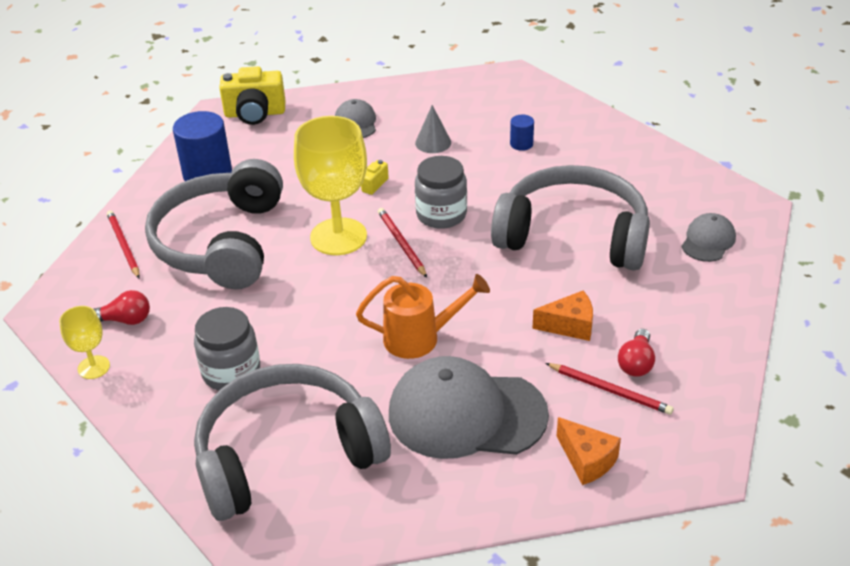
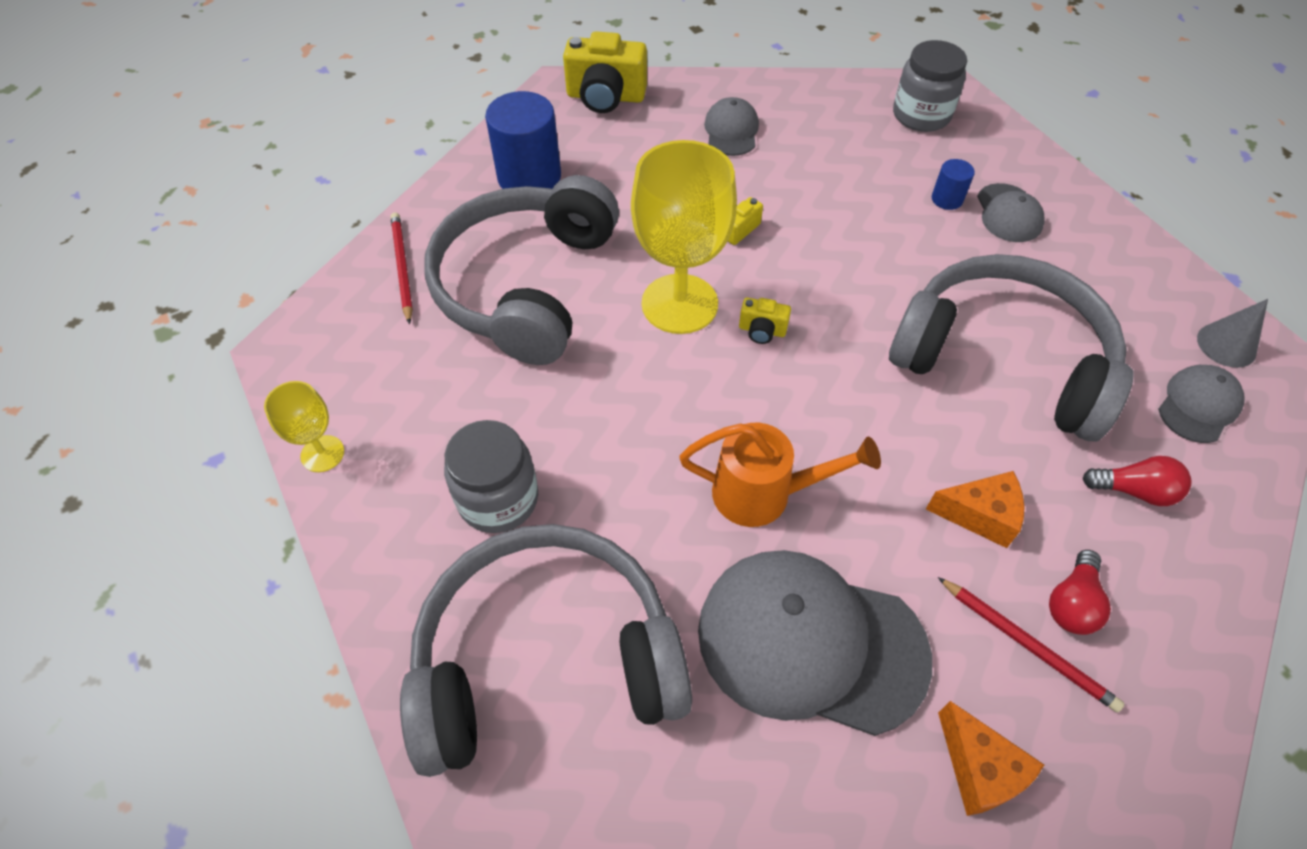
camera: 10 degrees right, 15 degrees up
(125, 320) = (379, 385): red light bulb -> red light bulb (1134, 490)
(401, 244) = (762, 330): red pencil -> yellow camera
(433, 142) = (828, 177): grey cone -> grey cone (1226, 345)
(441, 214) = (823, 293): grey jar -> grey jar (921, 115)
(566, 146) = (1008, 213): none -> grey cap

